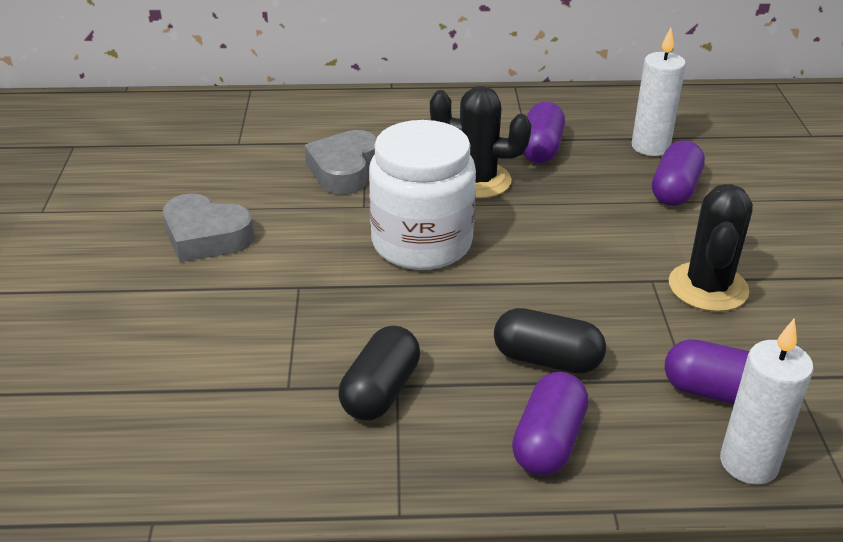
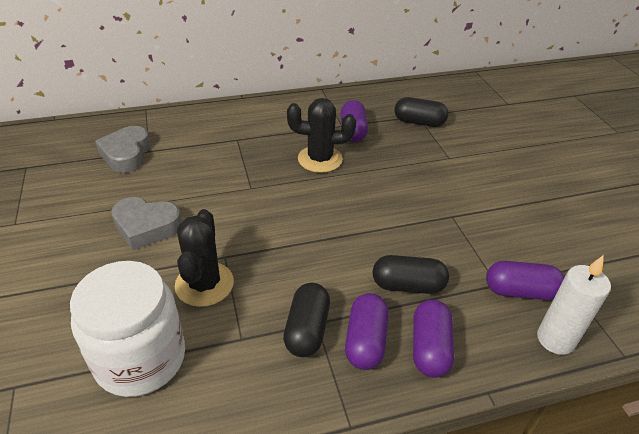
camera: 15 degrees left, 5 degrees up
(344, 170) = (229, 162): grey heart -> grey heart (126, 154)
(422, 243) = (298, 210): white jar -> white jar (140, 358)
(650, 147) = (419, 122): white candle -> black capsule
(675, 190) = (444, 150): purple capsule -> purple capsule (366, 341)
(708, 287) = (487, 216): black cactus -> black cactus (204, 284)

